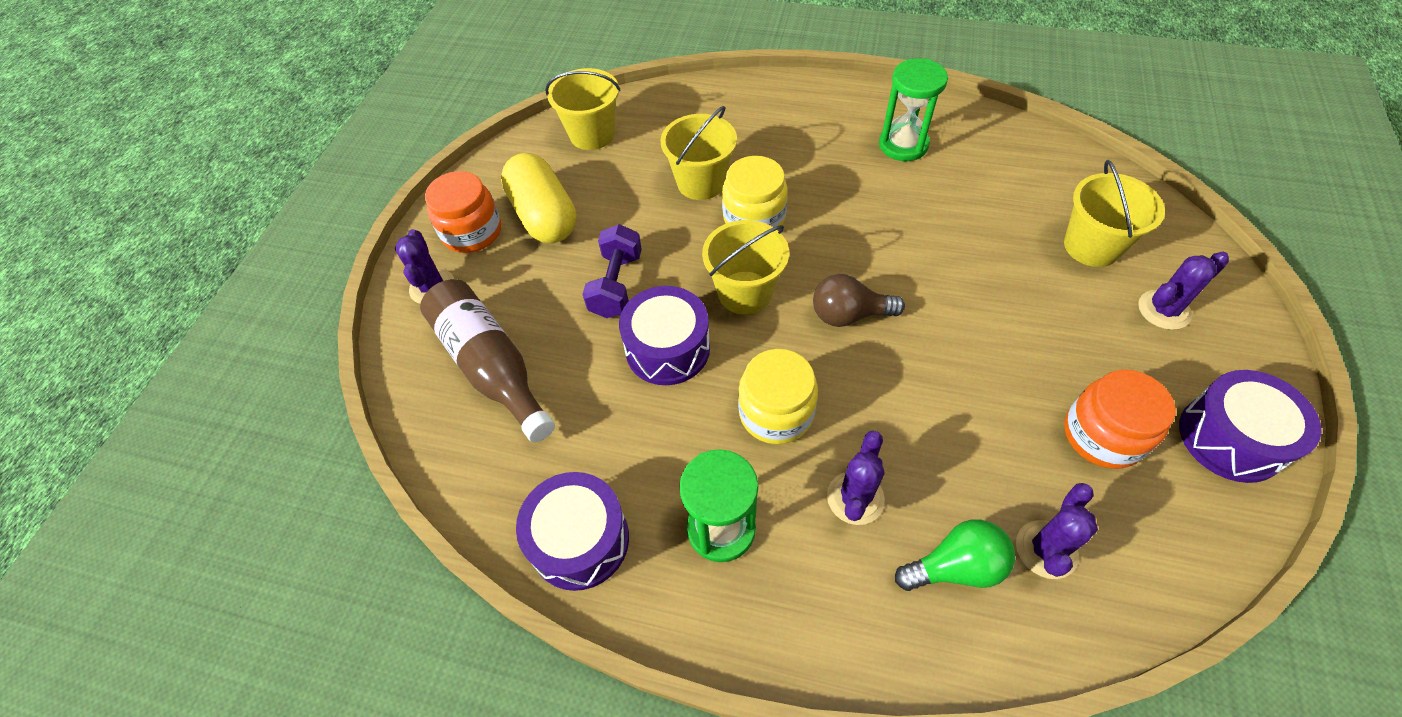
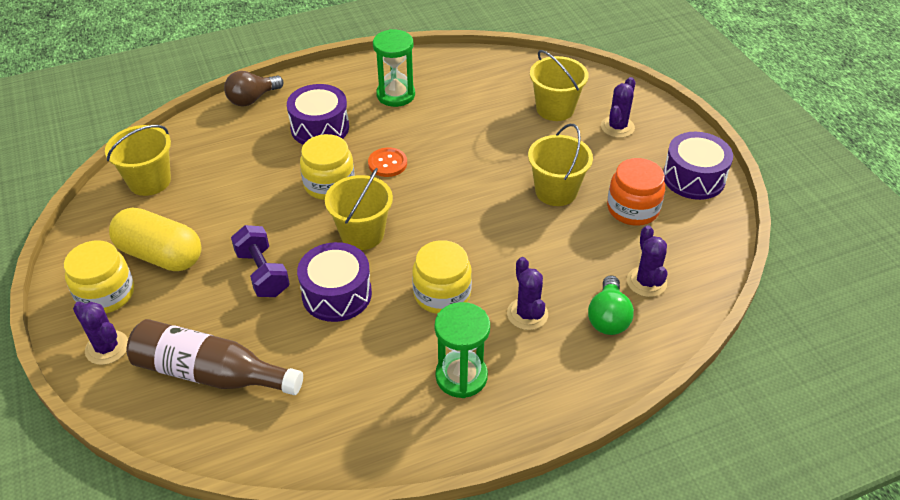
camera: 40 degrees left, 10 degrees down
(472, 232) = (106, 294): orange jar -> yellow jar
(579, 540) = (375, 437): purple drum -> purple drum (320, 128)
(701, 182) = (269, 178): yellow bucket -> yellow bucket (556, 191)
(833, 223) = (387, 163): none -> orange button
(849, 315) = (442, 214): brown light bulb -> brown light bulb (252, 99)
(955, 567) = (608, 317): green light bulb -> green light bulb turned 150 degrees clockwise

